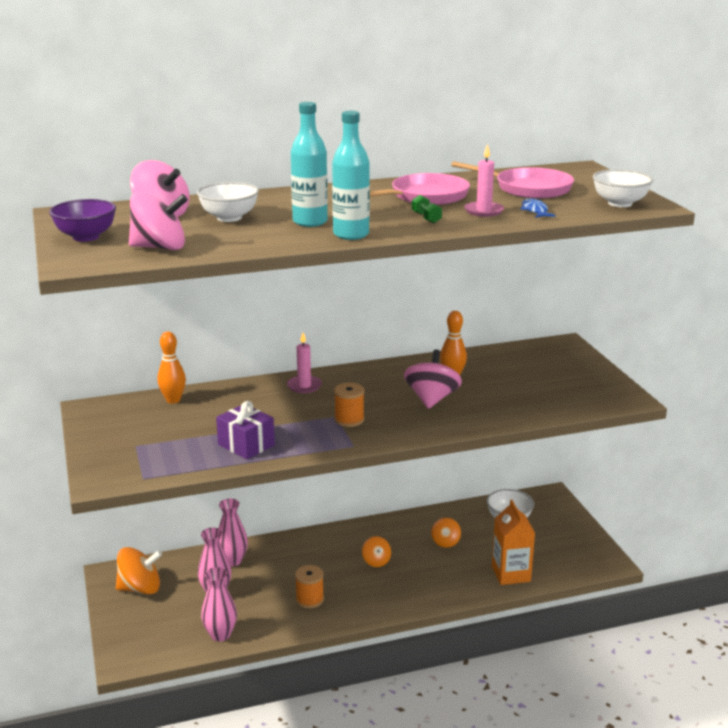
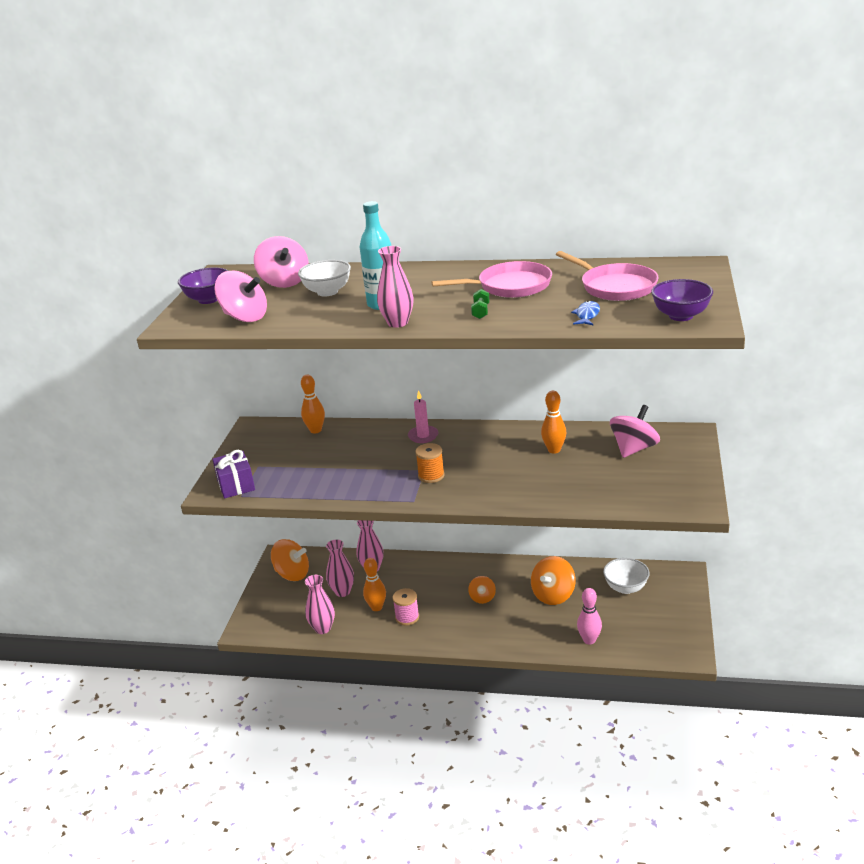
camera: 30 degrees right, 5 degrees up
(246, 445) = (334, 483): purple gift -> purple gift (236, 485)
(267, 598) = (376, 607): none -> orange bowling pin
(310, 599) = (407, 617): orange spool -> pink spool
(351, 235) = (397, 323): turquoise bottle -> pink vase
(432, 399) = (516, 469): pink spinning top -> pink spinning top (634, 449)
(445, 542) = (553, 595): orange spinning top -> orange spinning top, size x1.76
(483, 211) = (540, 310): pink candle -> none
(511, 574) = (589, 640): orange carton -> pink bowling pin
(620, 203) = (681, 316): white bowl -> purple bowl

